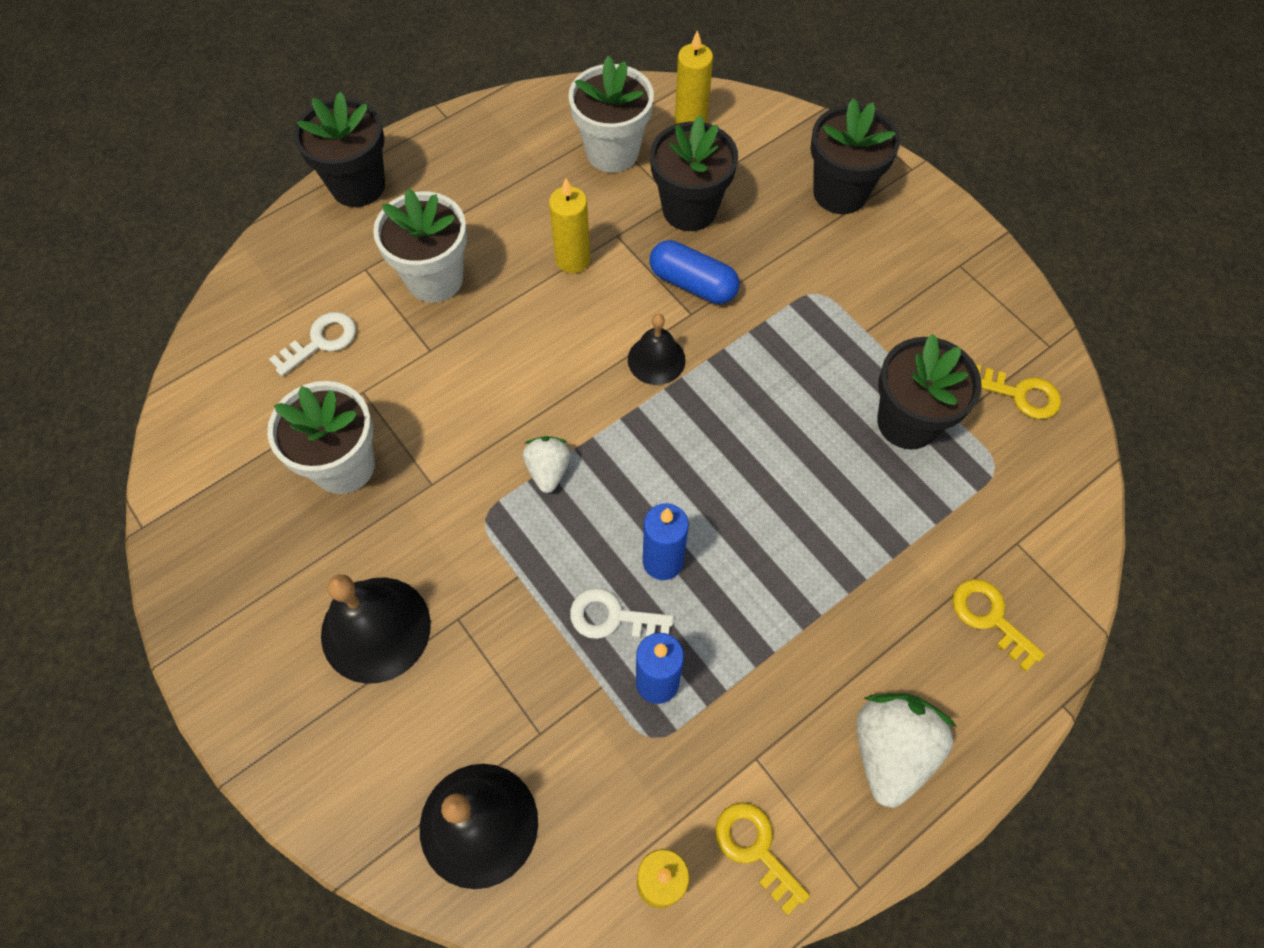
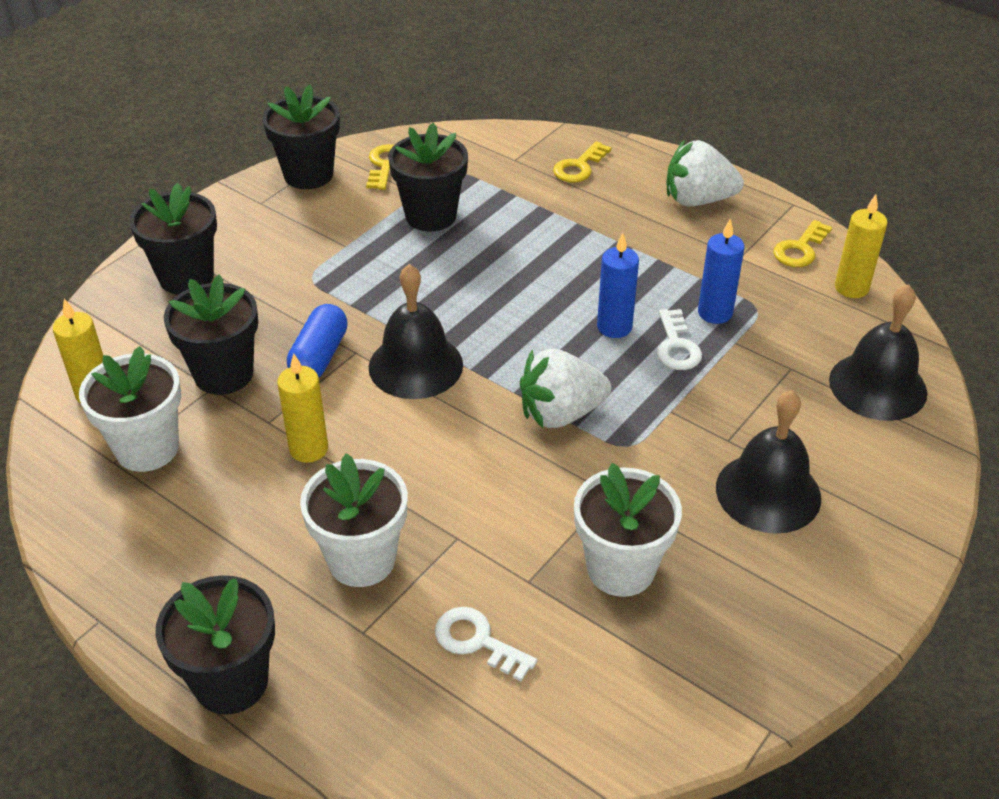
camera: 105 degrees left, 20 degrees down
(548, 470) = (561, 413): white strawberry -> white strawberry, size x1.70
(656, 359) = (415, 365): black bell -> black bell, size x1.66
(1008, 315) = (308, 175): none -> black flower pot

